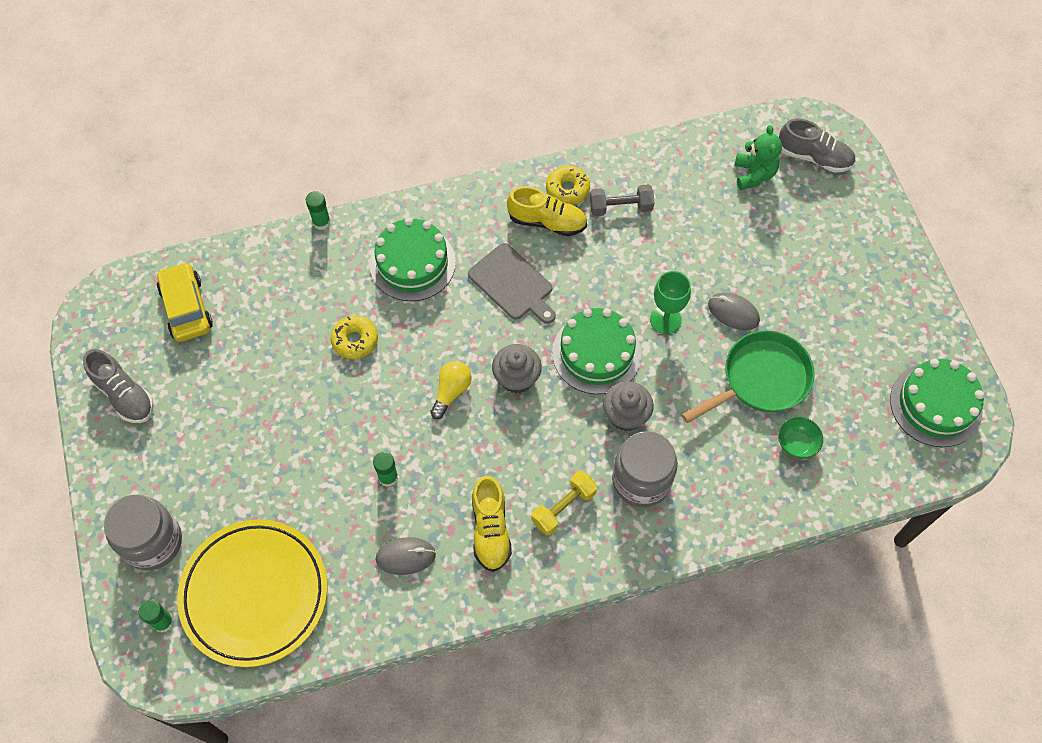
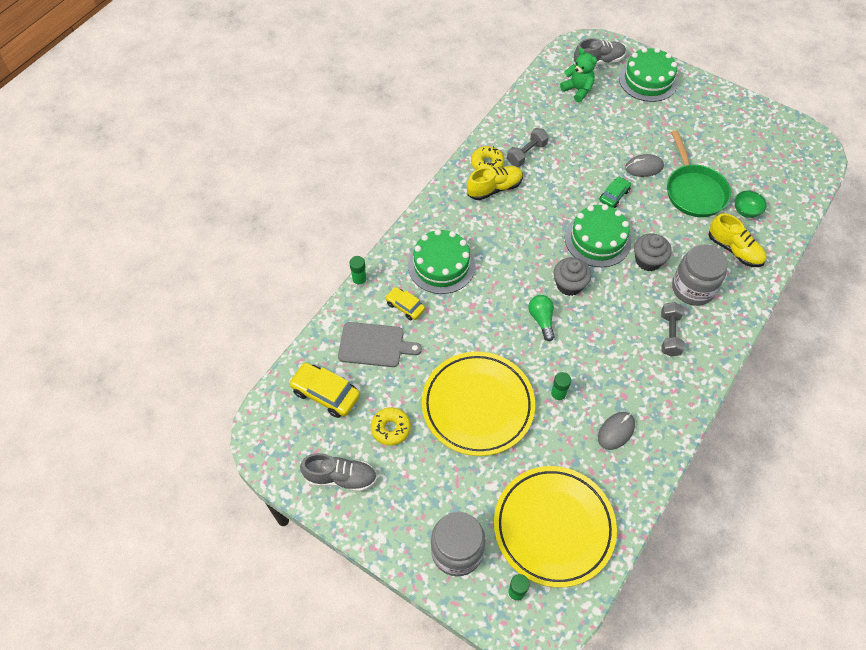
camera: 40 degrees left, 5 degrees down
(305, 426) = (478, 405): none -> yellow plate
(337, 279) = (405, 306): none -> yellow car
(355, 340) = (454, 333): yellow donut -> yellow donut (391, 428)
(451, 392) = (541, 320): yellow light bulb -> green light bulb
(490, 530) = (645, 378): yellow shoe -> yellow shoe (734, 250)
(513, 284) = (512, 235): grey cutting board -> grey cutting board (374, 345)
(563, 507) = (669, 334): yellow dumbbell -> grey dumbbell
(665, 320) = (614, 196): green goblet -> green car
(761, 379) = (694, 191): green pan -> green pan turned 150 degrees clockwise
(935, 404) = (786, 143): green cake -> green cake (648, 80)

